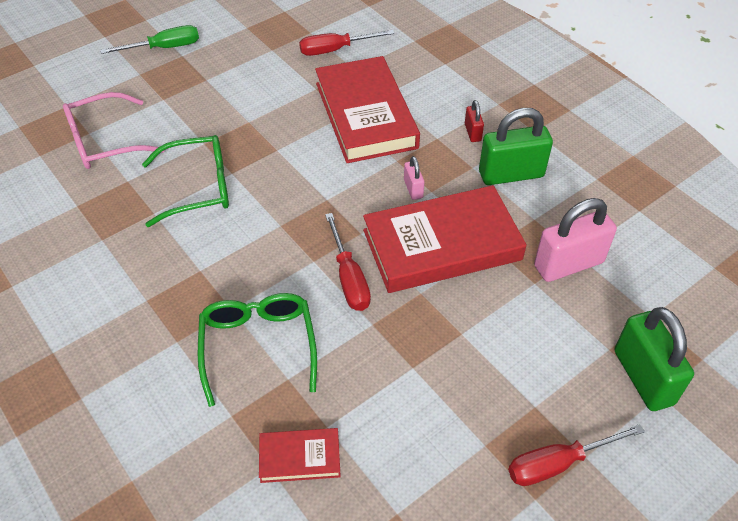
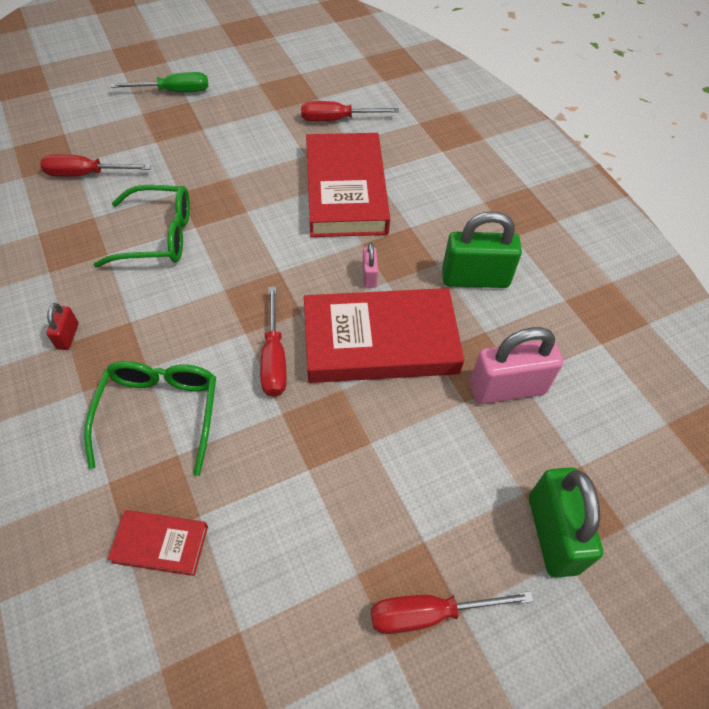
camera: 10 degrees right, 5 degrees up
(105, 142) = (86, 174): pink glasses -> red screwdriver
(472, 132) = (448, 227): red padlock -> red padlock (68, 336)

